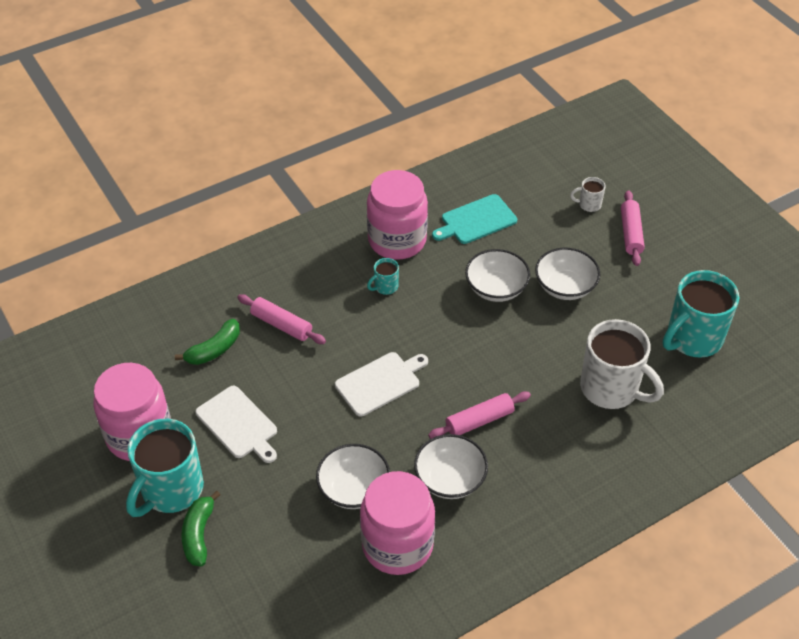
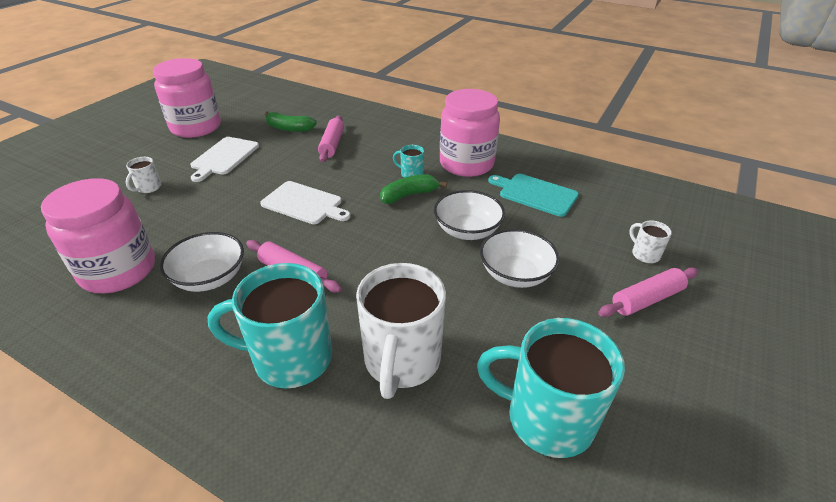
camera: 60 degrees right, 10 degrees down
(171, 490) = (151, 151): turquoise mug -> turquoise mug (290, 358)
(199, 534) = (111, 174): green banana -> green banana (409, 195)
(258, 503) = (148, 188): none -> white mug
(354, 489) = (178, 227): white bowl -> none

